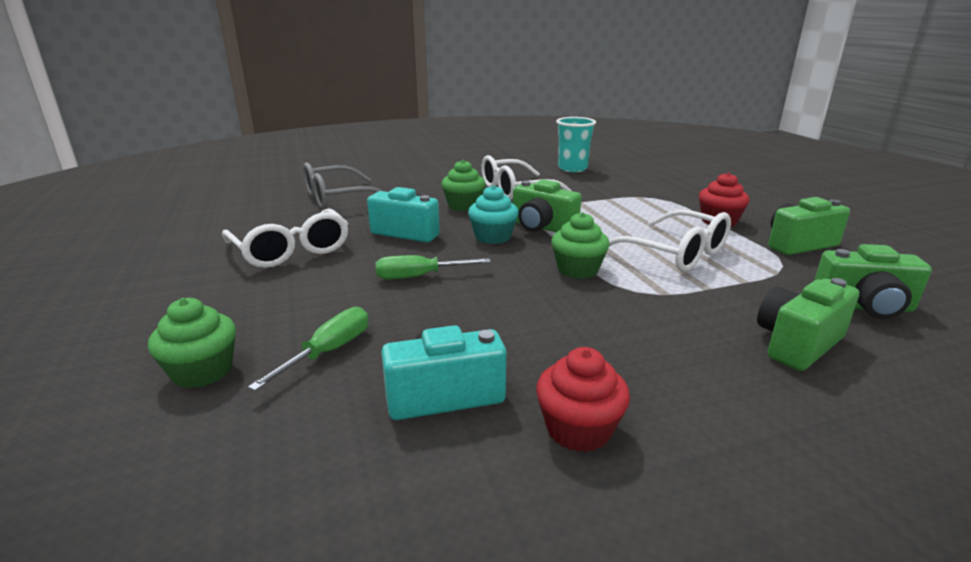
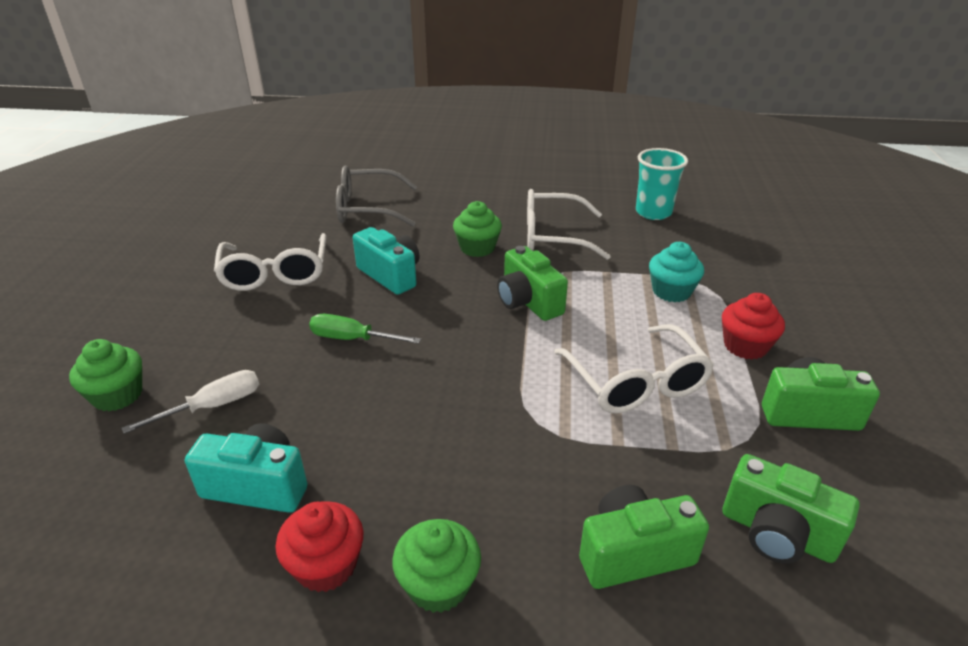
camera: 25 degrees right, 10 degrees up
(328, 351) = (213, 406): green screwdriver -> white screwdriver
(493, 237) = (465, 303): turquoise cupcake -> turquoise cupcake (671, 291)
(577, 269) = (507, 374): green cupcake -> green cupcake (438, 584)

